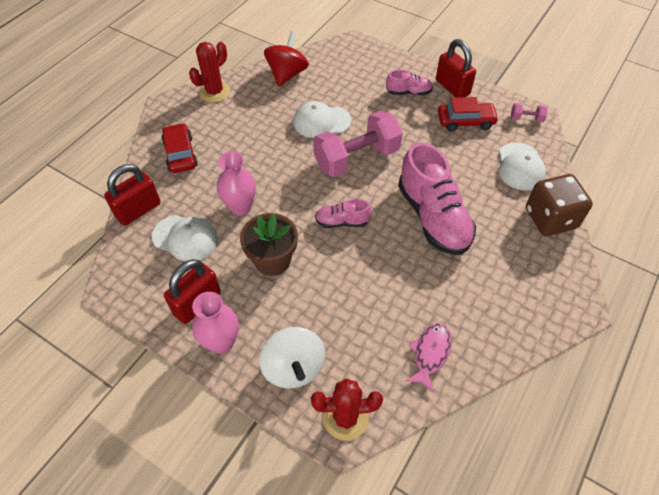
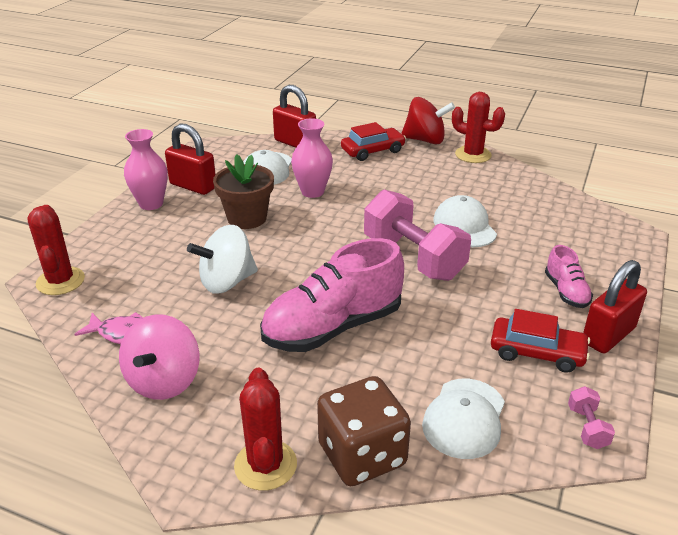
camera: 80 degrees right, 20 degrees down
(287, 74) = (534, 194): red spinning top -> red spinning top (425, 140)
(294, 367) = (120, 245): white spinning top -> white spinning top (227, 282)
(342, 222) = (308, 256): pink shoe -> none
(465, 121) = (537, 352): red car -> red car turned 60 degrees counterclockwise
(485, 325) = (164, 381): none -> pink spinning top
(520, 166) = (464, 418): white cap -> white cap turned 60 degrees counterclockwise
(561, 267) = (265, 465): none -> red cactus

